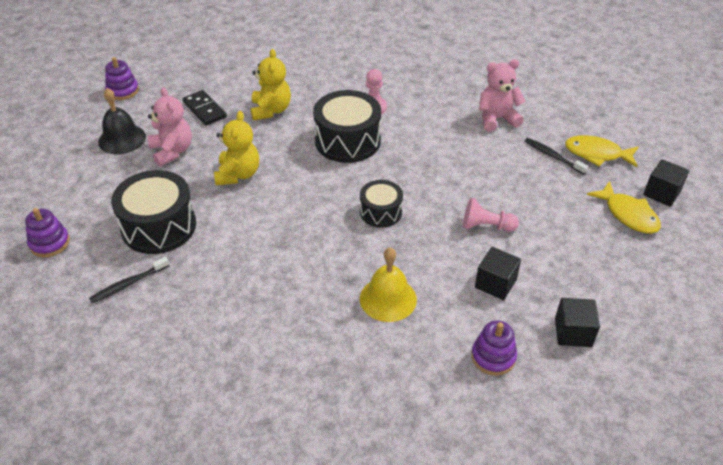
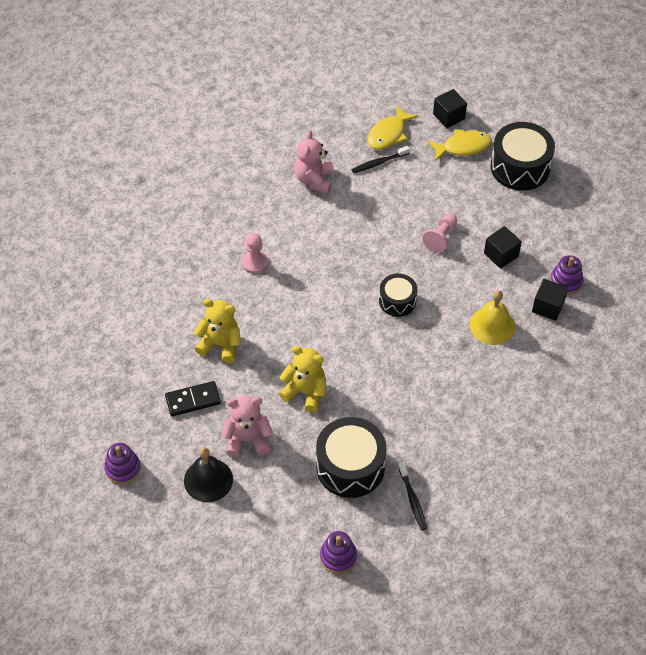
camera: 70 degrees left, 10 degrees up
(347, 141) = (295, 297): black drum -> black drum (520, 167)
(573, 332) = (560, 229): black cube -> black cube (548, 307)

